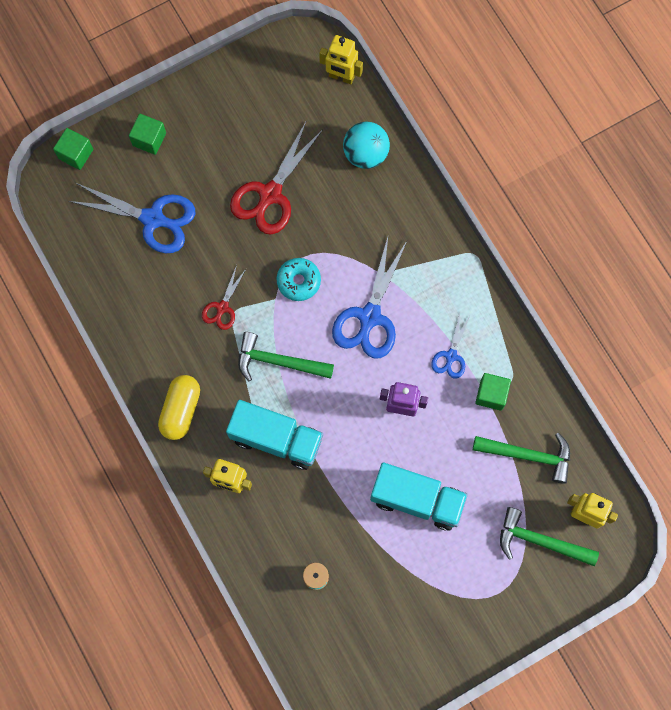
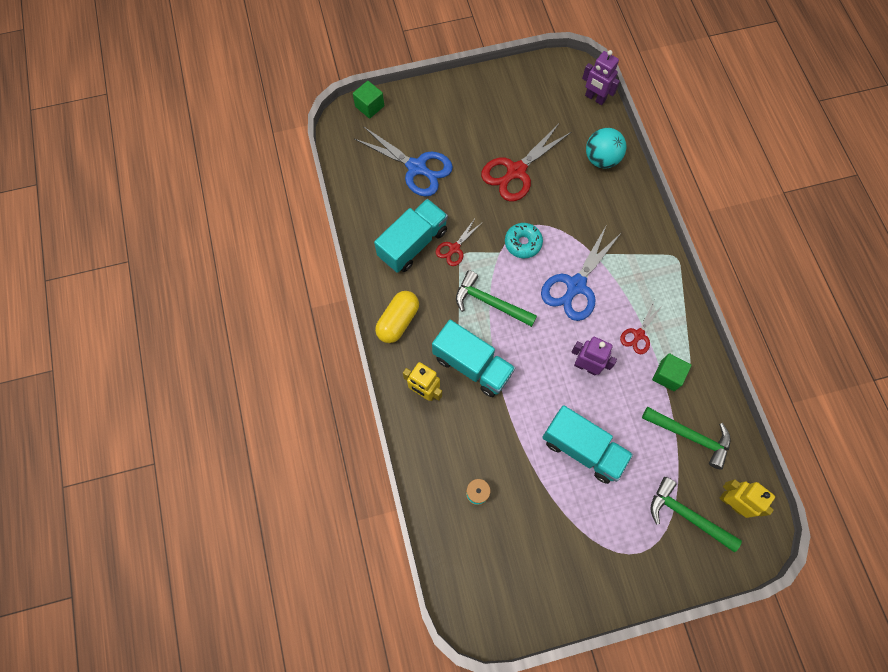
camera: 15 degrees right, 5 degrees down
(149, 139) = (430, 109): green cube -> none
(173, 314) = (413, 244): none -> turquoise truck
(341, 77) = (595, 98): yellow robot -> purple robot
(451, 356) = (639, 334): blue scissors -> red scissors

